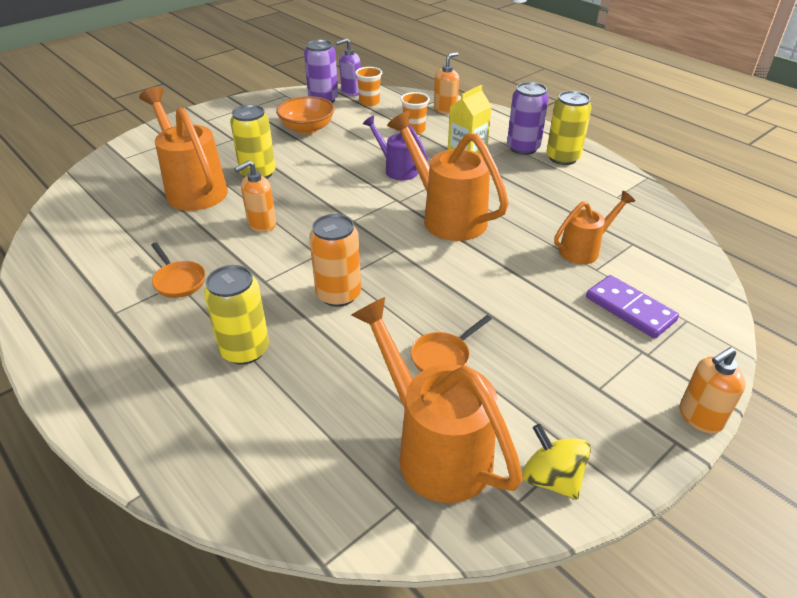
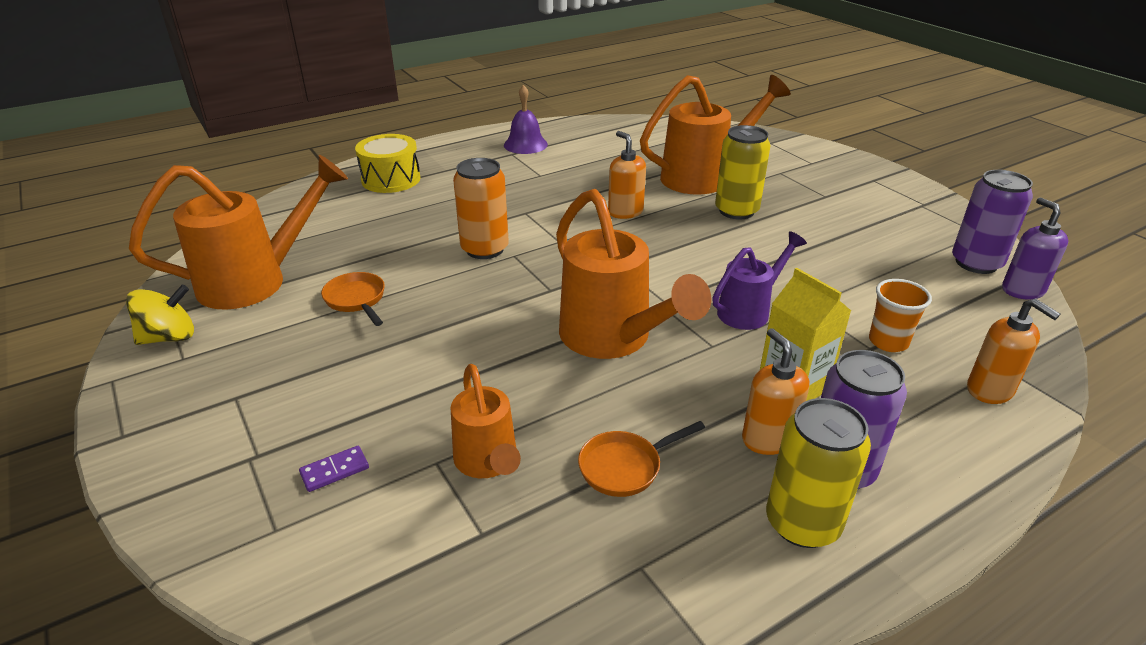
camera: 100 degrees right, 5 degrees down
(88, 306) = (525, 144): none -> purple bell
(176, 406) = (391, 179): none -> yellow drum
(178, 281) = (543, 175): orange pan -> orange pan (625, 467)
(245, 350) = (434, 203): yellow can -> none
(307, 129) = (867, 246): orange bowl -> none
(369, 102) = (986, 306): orange cup -> none
(447, 217) = (613, 339): orange watering can -> orange watering can turned 90 degrees clockwise
(630, 309) = (334, 470): purple domino -> purple domino, size x0.50
(700, 417) = (128, 470): orange soap dispenser -> orange soap dispenser (768, 439)

